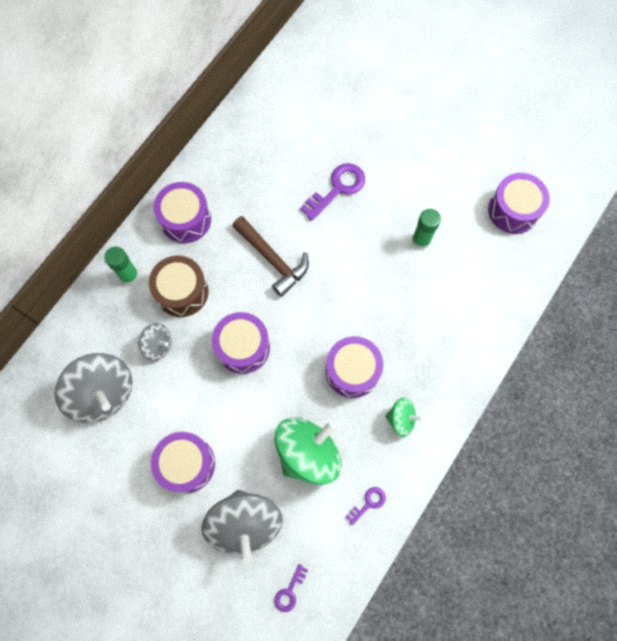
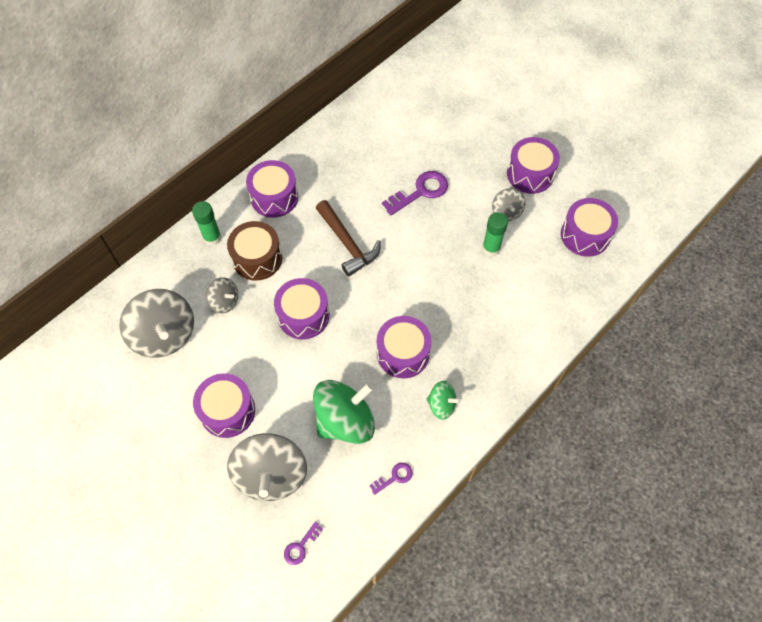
camera: 10 degrees right, 10 degrees down
(429, 197) = (506, 212): none -> grey spinning top
(446, 150) = (530, 174): none -> purple drum

